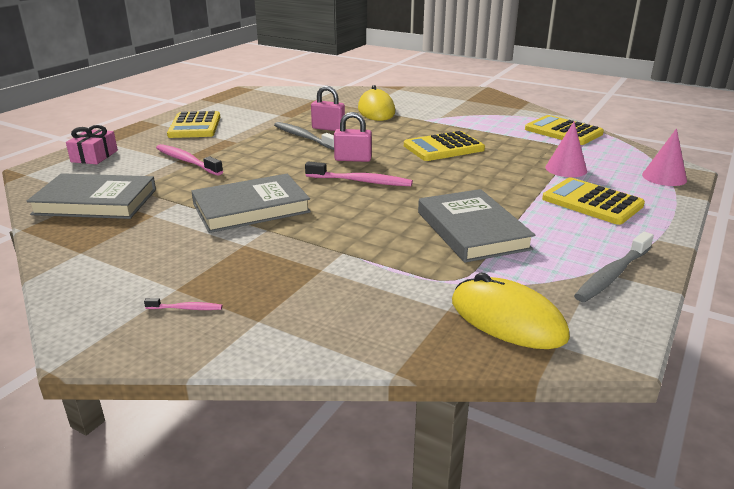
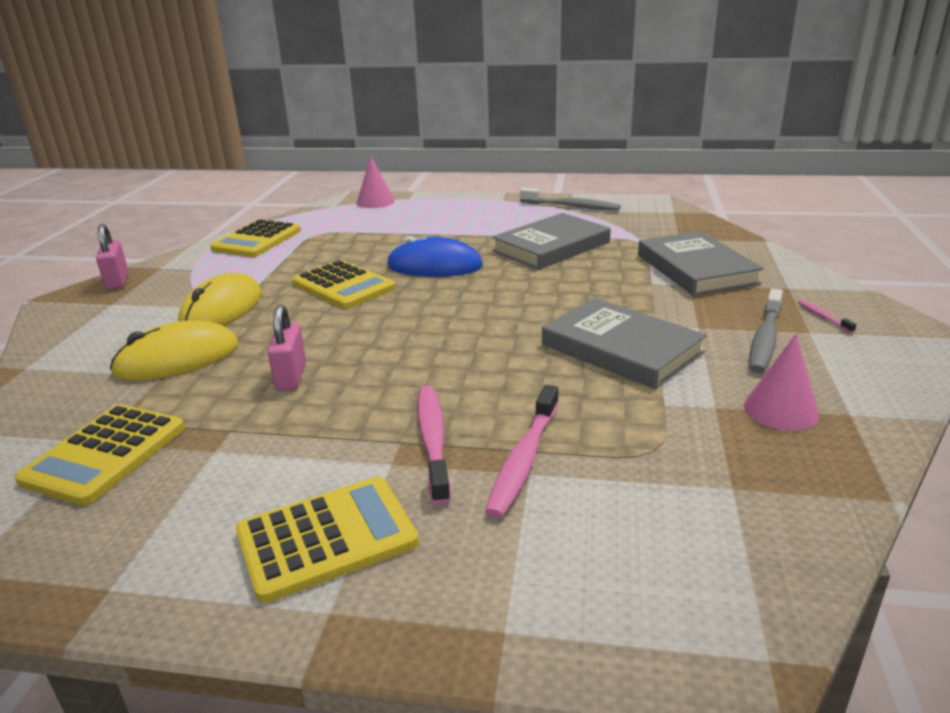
camera: 110 degrees left, 0 degrees up
(94, 156) = (594, 602): pink gift -> none
(96, 202) = (745, 476): grey book -> grey book (696, 269)
(303, 137) = (345, 386): grey toothbrush -> grey toothbrush (765, 339)
(353, 159) = (418, 328): pink padlock -> pink padlock (117, 281)
(361, 181) = (487, 308): pink toothbrush -> pink toothbrush (433, 440)
(459, 177) = (434, 266): none -> blue mouse
(507, 319) = (666, 224): yellow mouse -> yellow mouse (222, 309)
(566, 169) = (377, 230): pink cone -> pink cone (780, 410)
(592, 202) = (452, 218): yellow calculator -> yellow calculator (105, 454)

